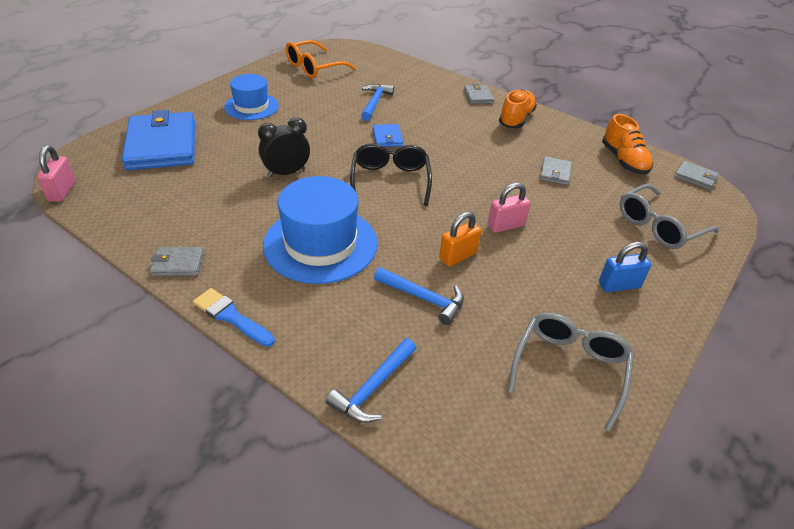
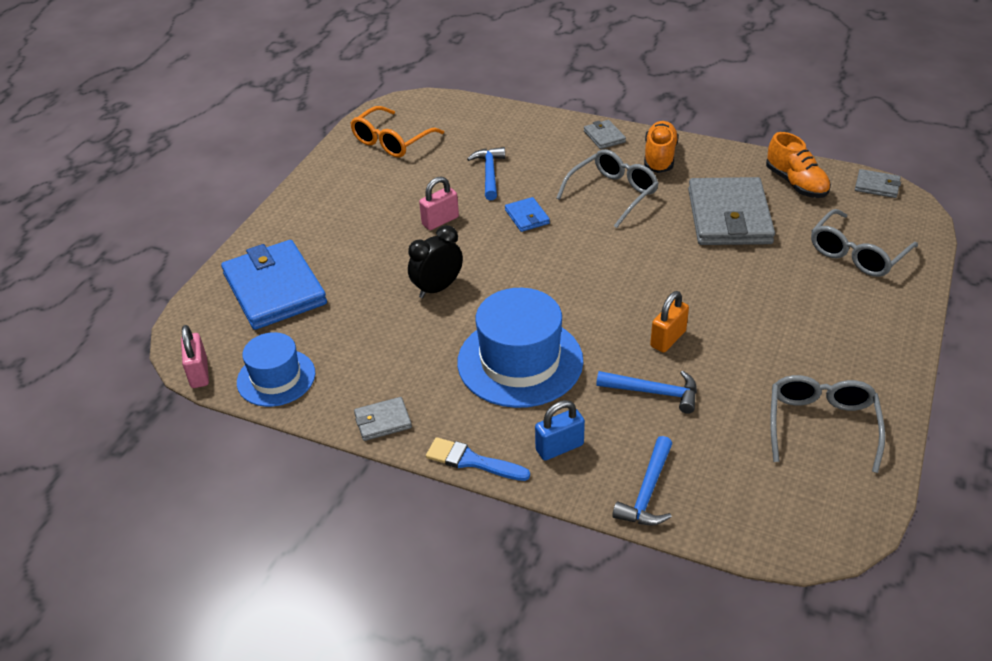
camera: 10 degrees left, 0 degrees up
(251, 106) = (348, 213): blue hat -> blue hat (276, 378)
(390, 181) = (556, 270): black glasses -> none
(464, 136) = (612, 194): none -> grey glasses
(505, 226) = (702, 292): pink padlock -> pink padlock (440, 221)
(555, 173) = (729, 216): grey wallet -> grey wallet, size x2.26
(619, 285) = (838, 329): blue padlock -> blue padlock (559, 447)

